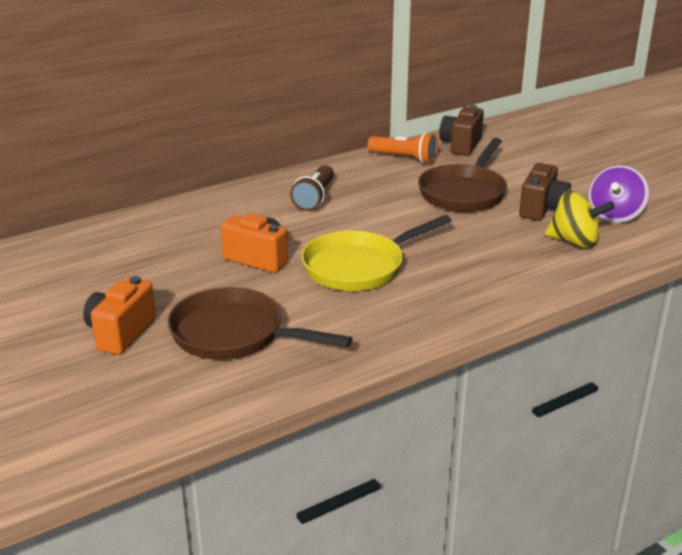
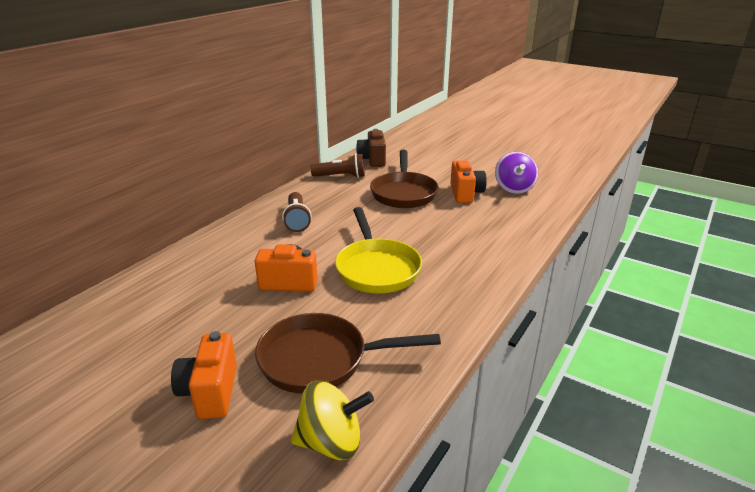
camera: 25 degrees left, 0 degrees up
(359, 267) = (376, 268): yellow pan -> yellow pan turned 45 degrees counterclockwise
(404, 158) = (341, 176): orange flashlight -> brown flashlight
(542, 209) = (465, 194): brown camera -> orange camera
(574, 242) = (507, 212): yellow spinning top -> yellow spinning top (331, 442)

